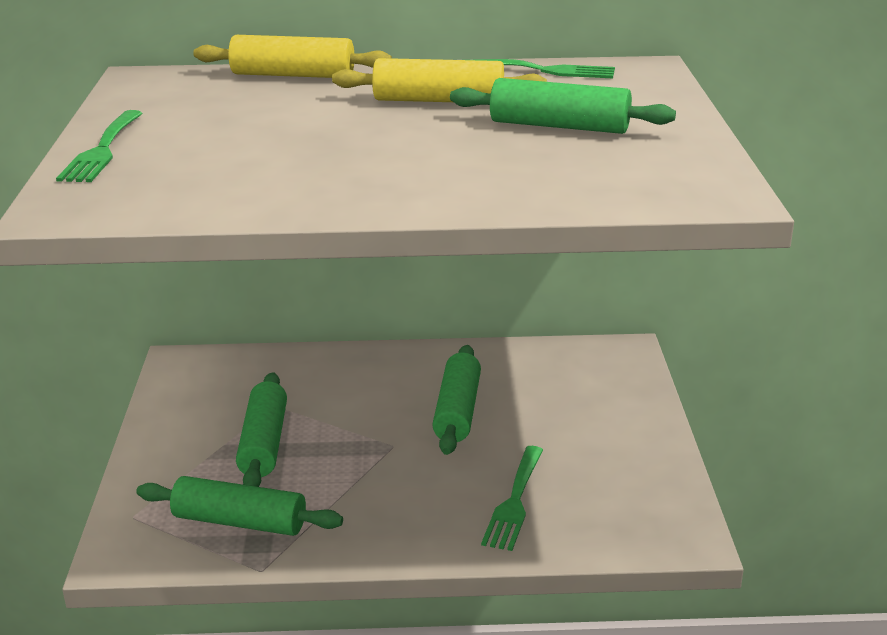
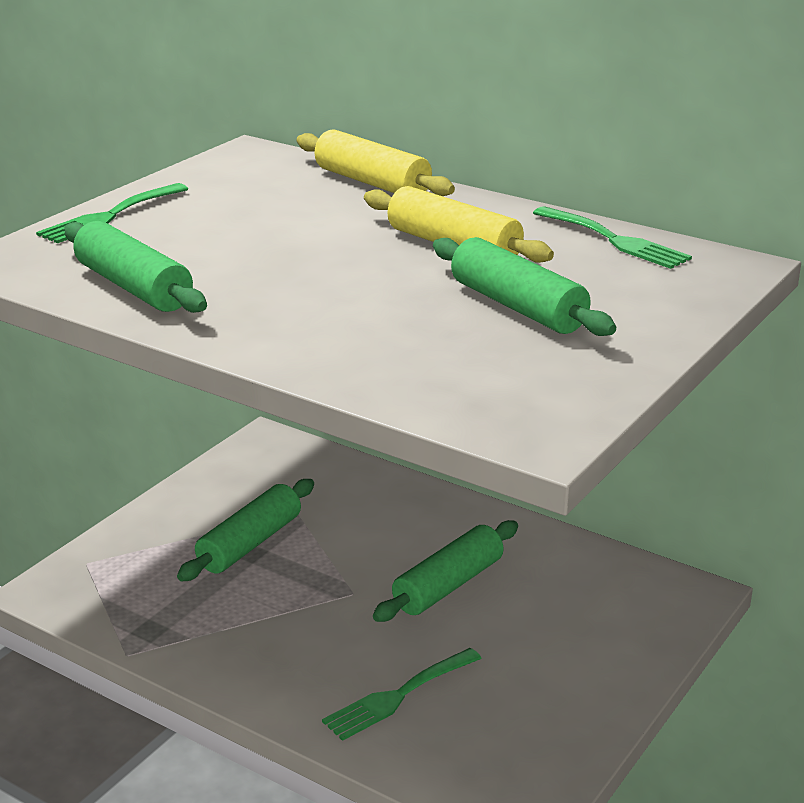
camera: 35 degrees right, 0 degrees up
(240, 521) = (157, 605): green rolling pin -> green rolling pin (134, 287)

